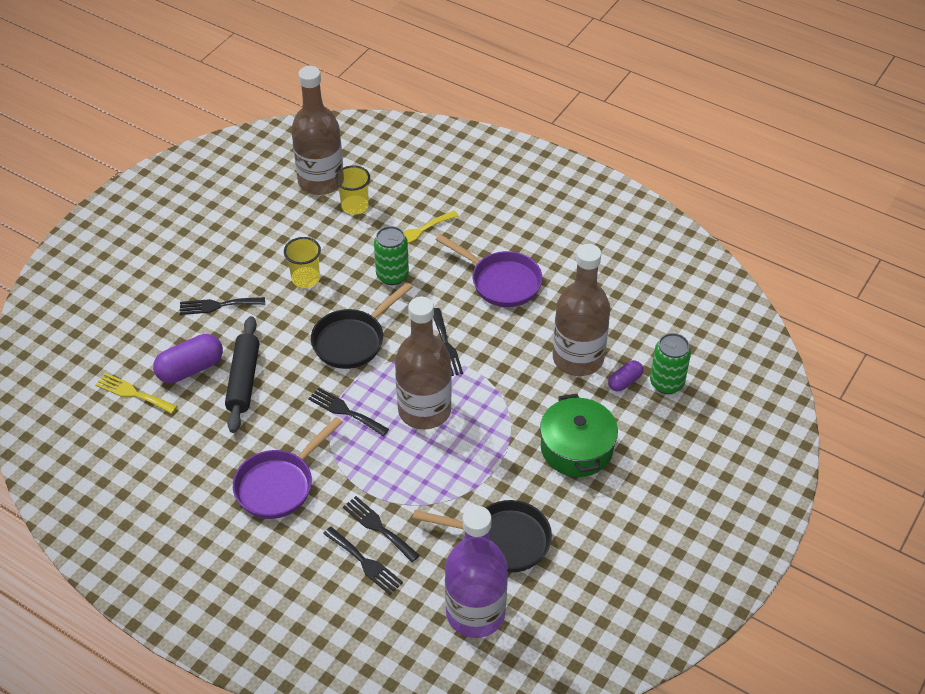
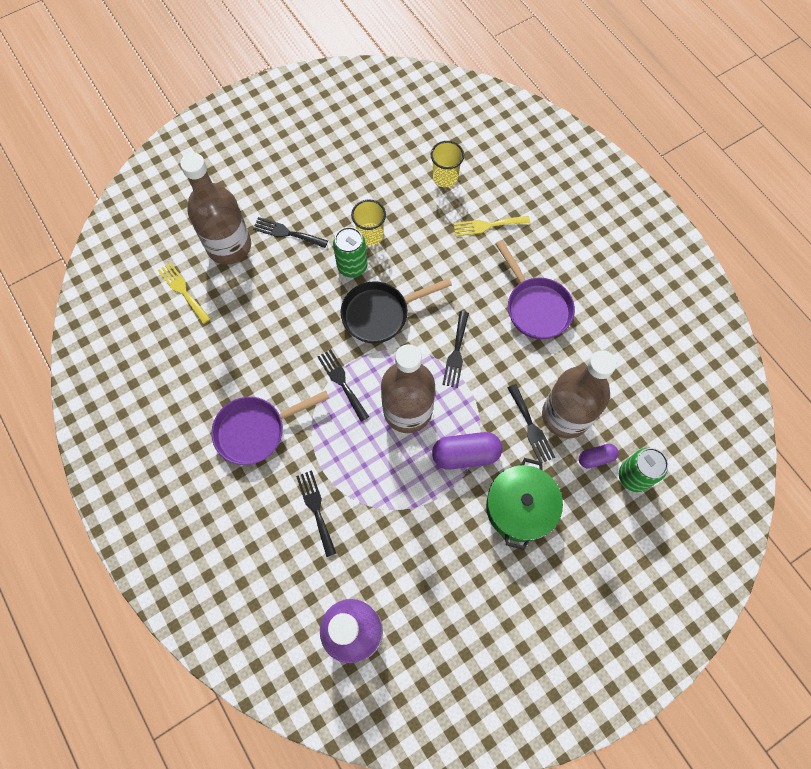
camera: 25 degrees right, 20 degrees up
(190, 369) = (238, 286): purple capsule -> purple capsule (465, 454)
(243, 380) = (274, 315): black rolling pin -> none
(321, 181) = (428, 140): brown bottle -> brown bottle (229, 246)
(364, 562) = (289, 538): black fork -> black fork (531, 426)
(392, 275) = (444, 262): green can -> green can (352, 266)
(502, 540) = (412, 570): black pan -> none

